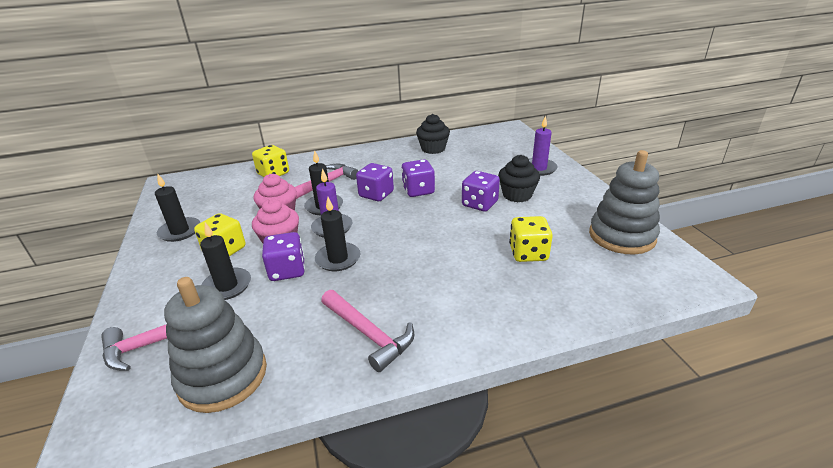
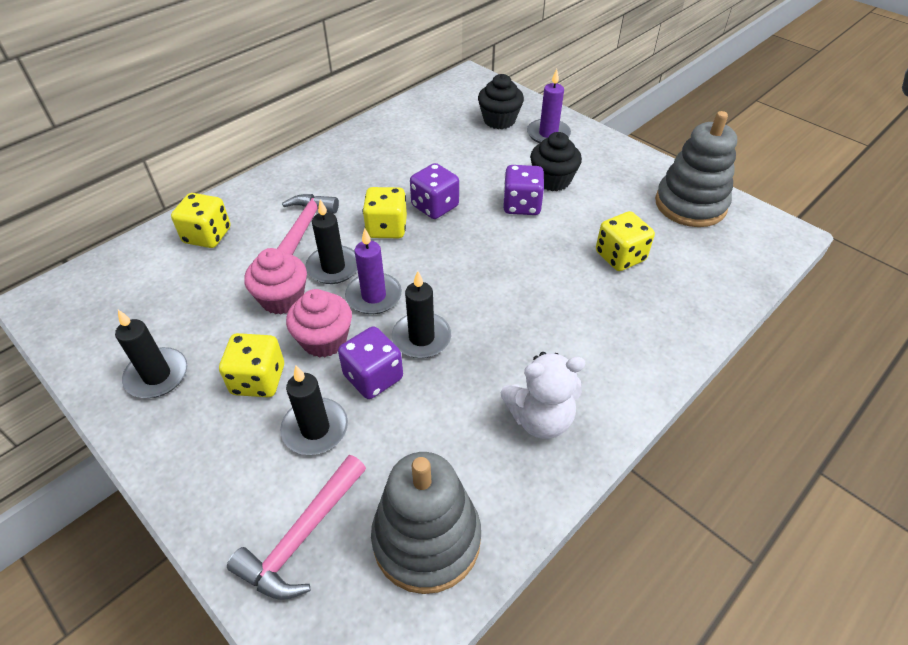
camera: 30 degrees left, 15 degrees up
(369, 334) = (540, 418): pink hammer -> white teddy bear
(376, 194) = (387, 228): purple dice -> yellow dice
(433, 149) = (399, 134): black cupcake -> black cupcake (499, 120)

